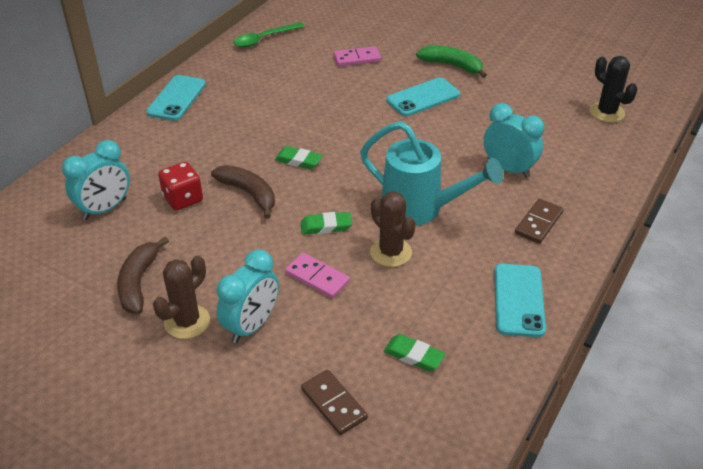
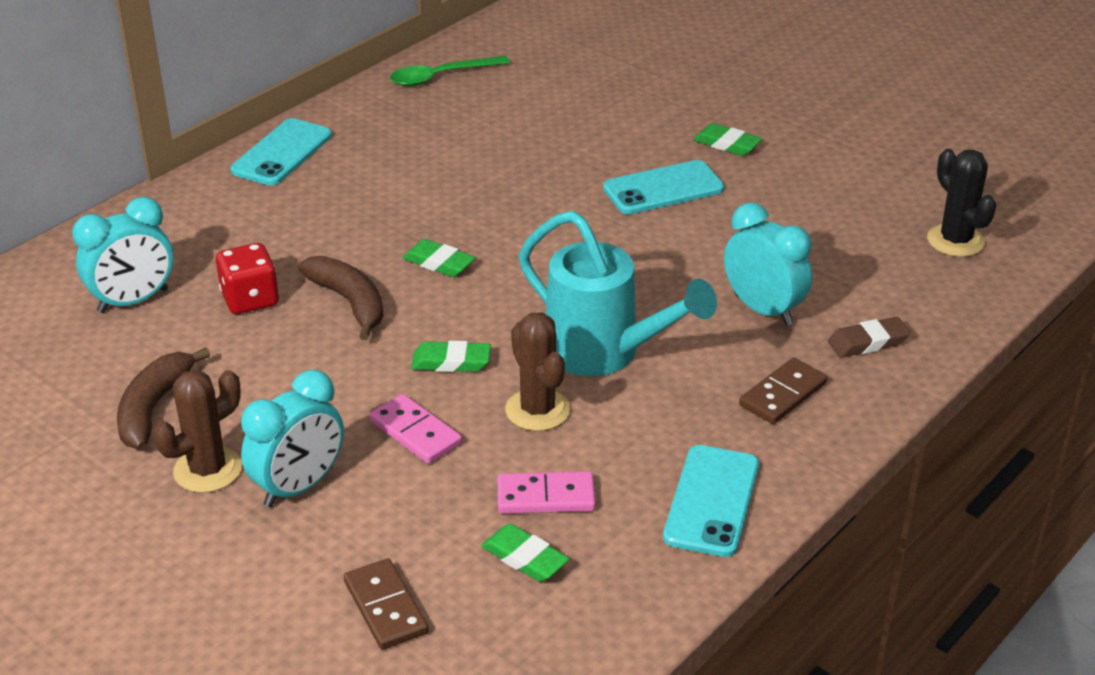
camera: 10 degrees right, 5 degrees down
(357, 58) = (578, 119): pink domino -> pink domino (546, 497)
(452, 65) = (727, 144): green banana -> green eraser
(578, 183) = (867, 342): none -> brown eraser

